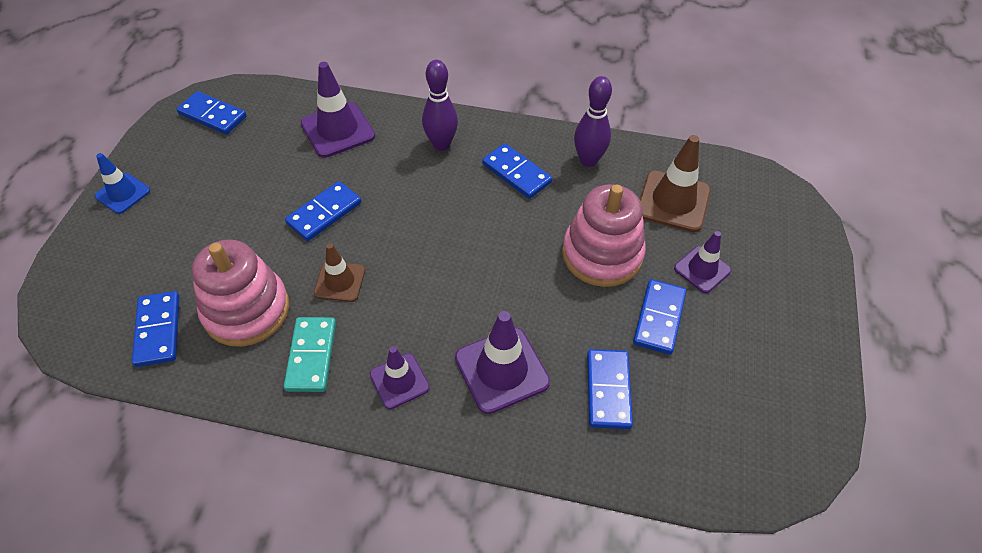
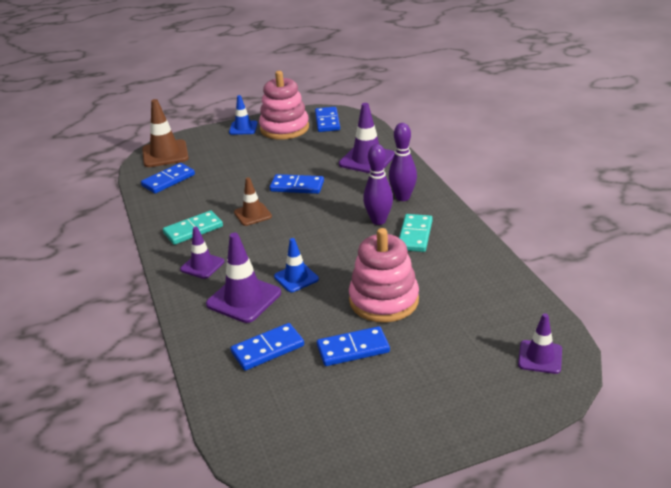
camera: 60 degrees right, 20 degrees down
(246, 310) = (204, 197): pink stacking toy -> pink stacking toy (284, 128)
(504, 304) = (296, 278): none -> blue traffic cone
(516, 173) = (415, 235): blue domino -> turquoise domino
(588, 160) = (467, 259): purple bowling pin -> purple bowling pin (378, 221)
(673, 201) = (477, 313): brown traffic cone -> brown traffic cone (165, 154)
(702, 269) = (423, 353): purple traffic cone -> purple traffic cone (540, 357)

